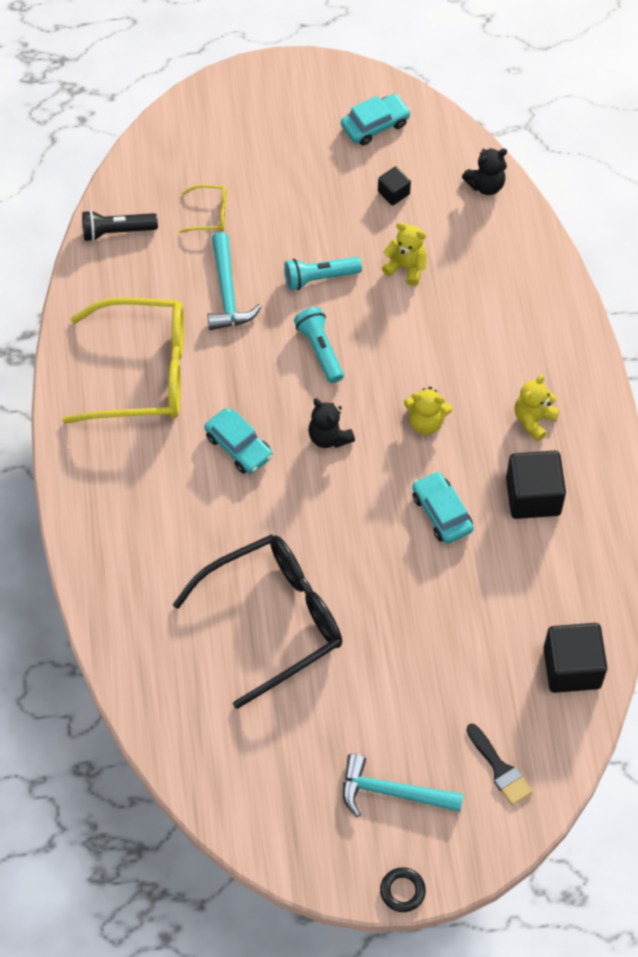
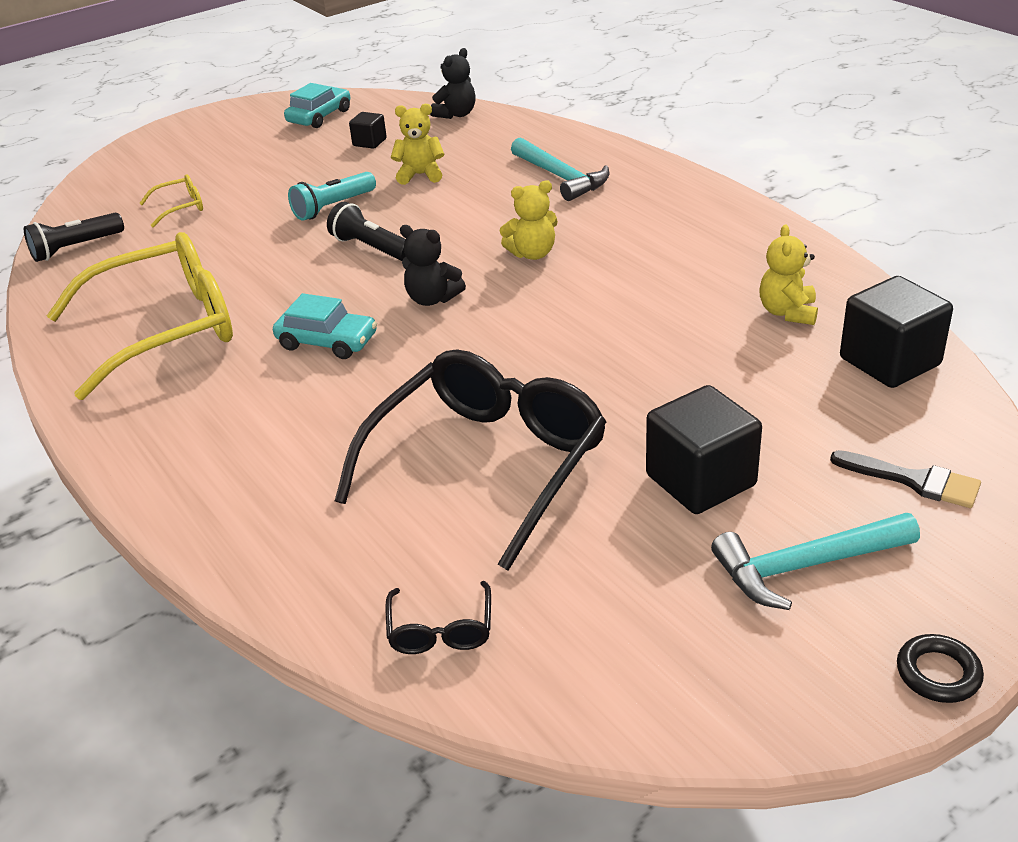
camera: 25 degrees left, 25 degrees down
(182, 727) = (440, 630): none -> black glasses
(227, 292) = (234, 246): turquoise hammer -> turquoise hammer (561, 177)
(320, 350) = (371, 248): turquoise flashlight -> black flashlight
(441, 512) = (613, 305): turquoise car -> none
(533, 420) = (644, 216): yellow teddy bear -> yellow teddy bear (787, 312)
(533, 496) = (699, 261): black cube -> black cube (700, 480)

